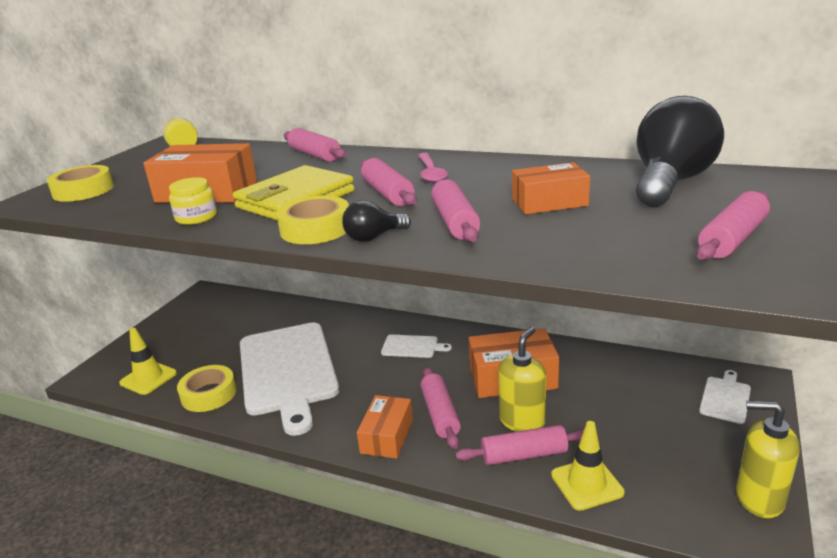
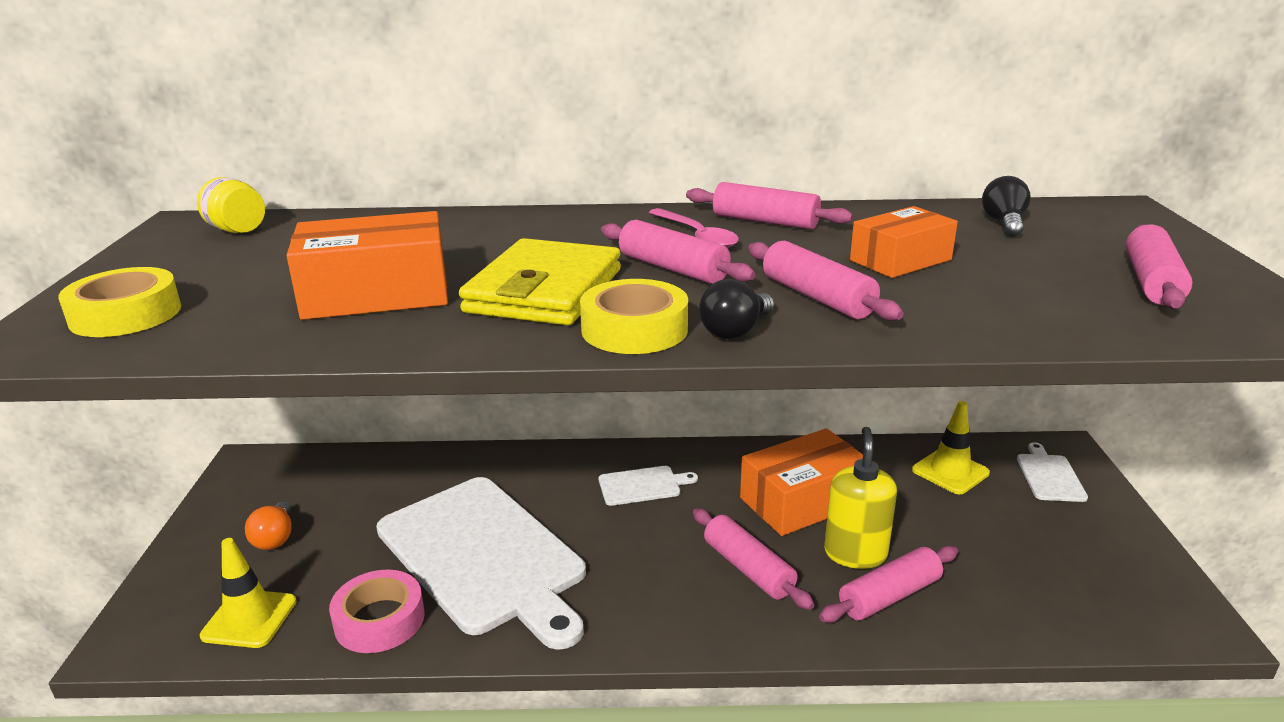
camera: 25 degrees left, 0 degrees up
(189, 337) = (275, 538): none -> orange light bulb
(196, 217) = (412, 335): yellow jar -> none
(209, 394) = (379, 620): yellow tape -> pink tape
(315, 155) = (485, 223): pink rolling pin -> pink rolling pin (765, 221)
(387, 436) = (700, 616): orange box -> none
(587, 484) = (984, 612): yellow traffic cone -> yellow traffic cone (950, 472)
(670, 182) = (1004, 223): black light bulb -> black light bulb, size x0.45
(759, 498) = (1162, 581): yellow soap dispenser -> none

